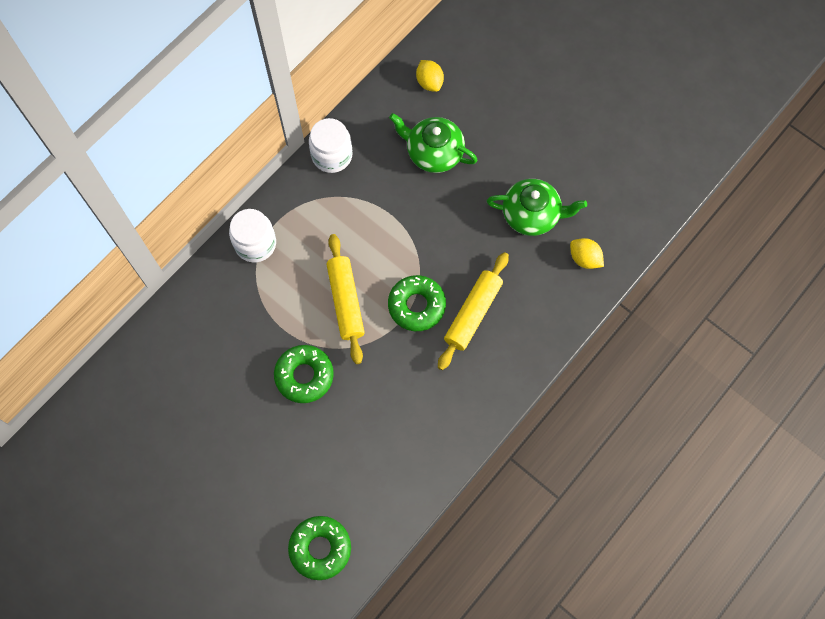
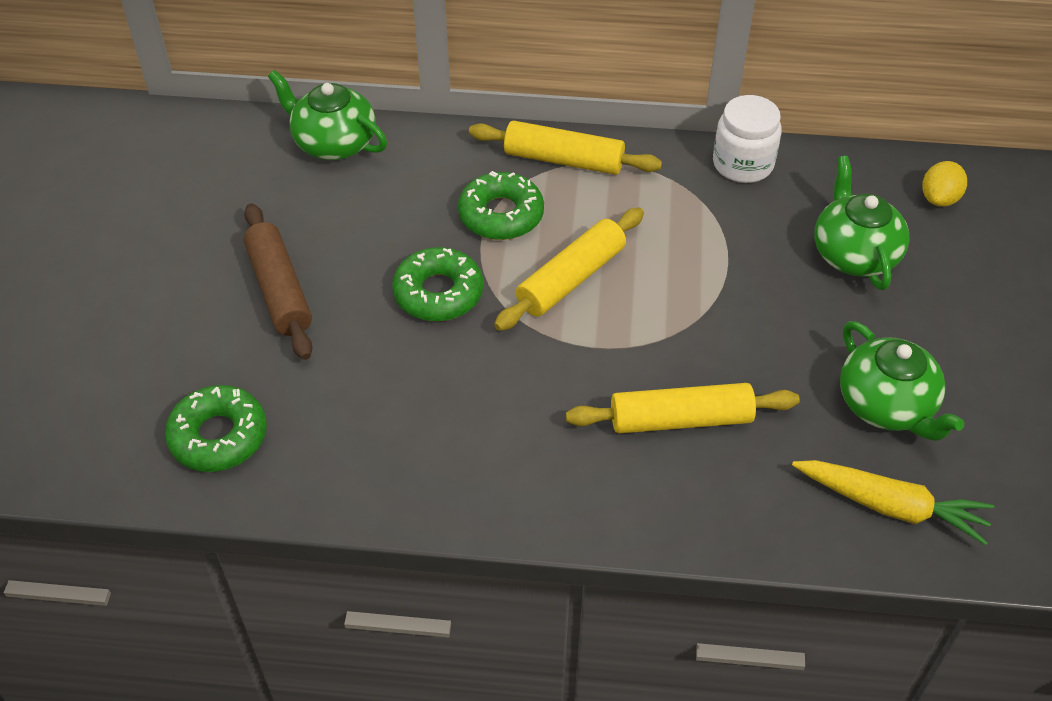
camera: 55 degrees right, 20 degrees down
(139, 361) = (333, 143): none -> green teapot
(237, 459) = (279, 290): none -> brown rolling pin
(255, 244) = (564, 159): white jar -> yellow rolling pin
(416, 305) = (633, 352): green donut -> green donut (501, 215)
(584, 258) = (891, 506): yellow lemon -> yellow carrot

